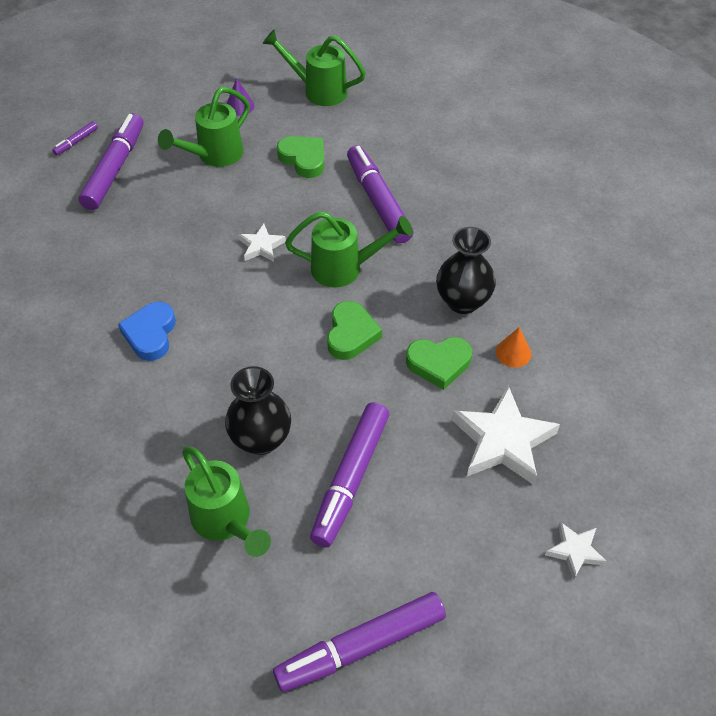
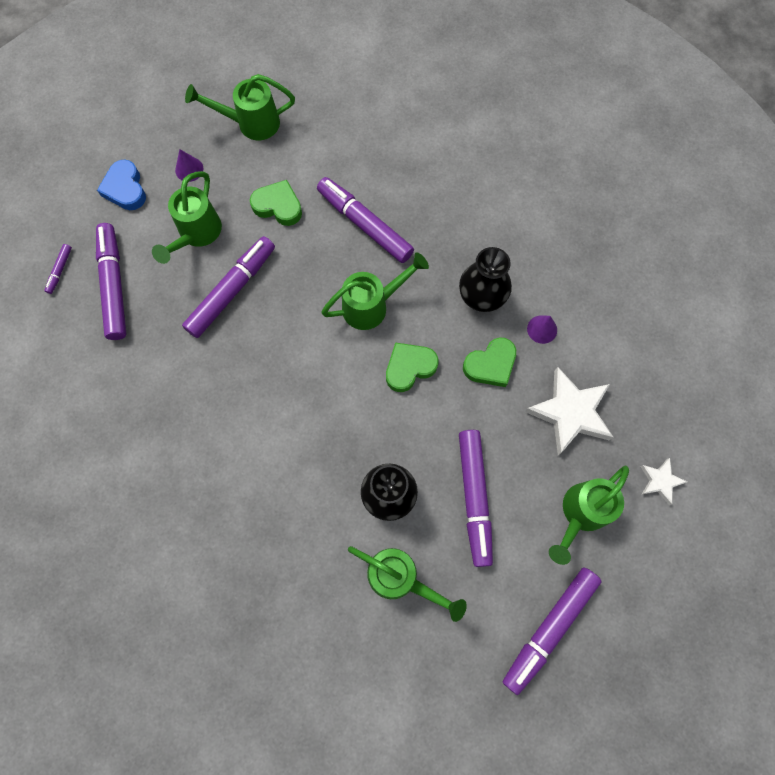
camera: 25 degrees left, 20 degrees up
(150, 334) = (246, 440): blue heart -> blue heart (125, 189)
(217, 209) = (231, 291): none -> purple marker
(261, 246) = (291, 313): white star -> none
(351, 334) = (409, 367): green heart -> green heart turned 105 degrees counterclockwise
(461, 544) = (580, 514): none -> green watering can
(513, 353) = (542, 329): orange cone -> purple cone

